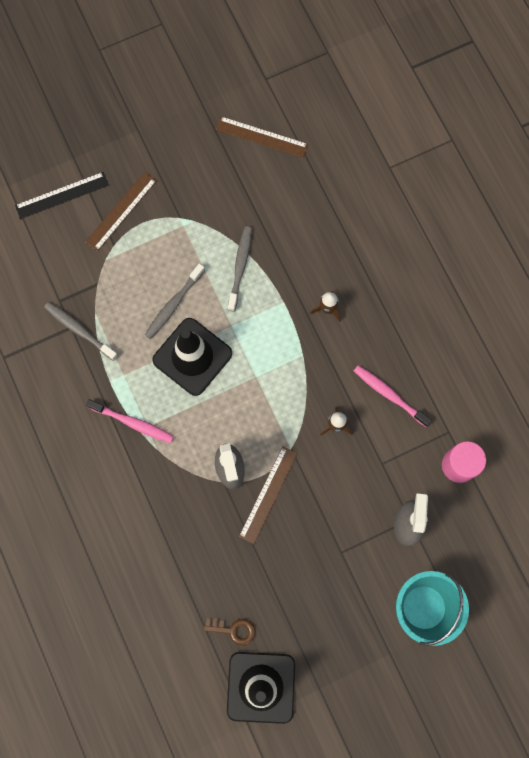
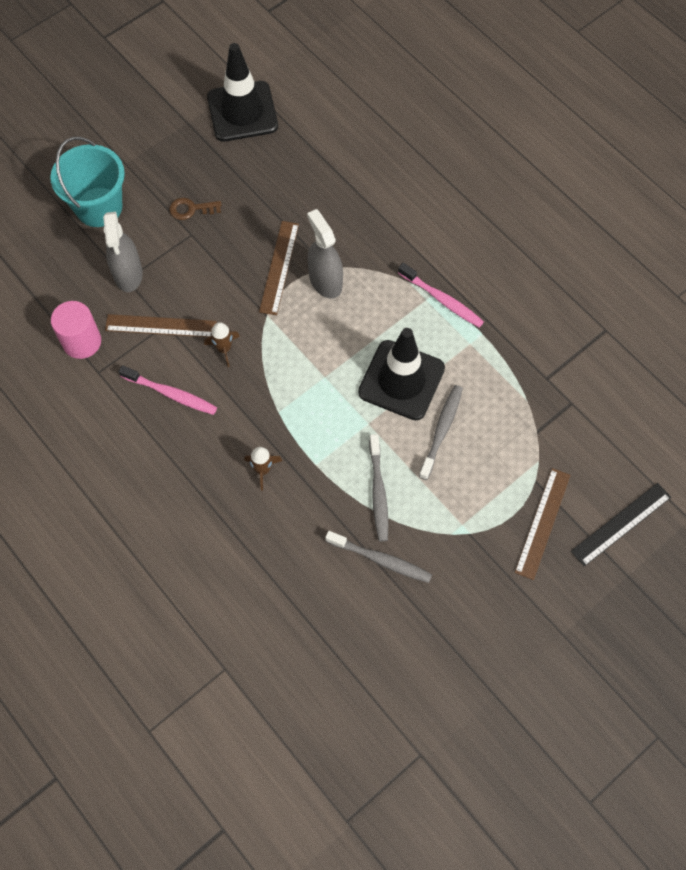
camera: 165 degrees right, 10 degrees down
(79, 330) = (536, 377): grey toothbrush -> grey toothbrush (381, 559)
(133, 423) = (442, 300): pink toothbrush -> pink toothbrush turned 150 degrees counterclockwise
(234, 630) = (280, 148): brown key -> brown key (191, 209)
(261, 137) = (401, 667): brown ruler -> brown ruler (161, 326)

